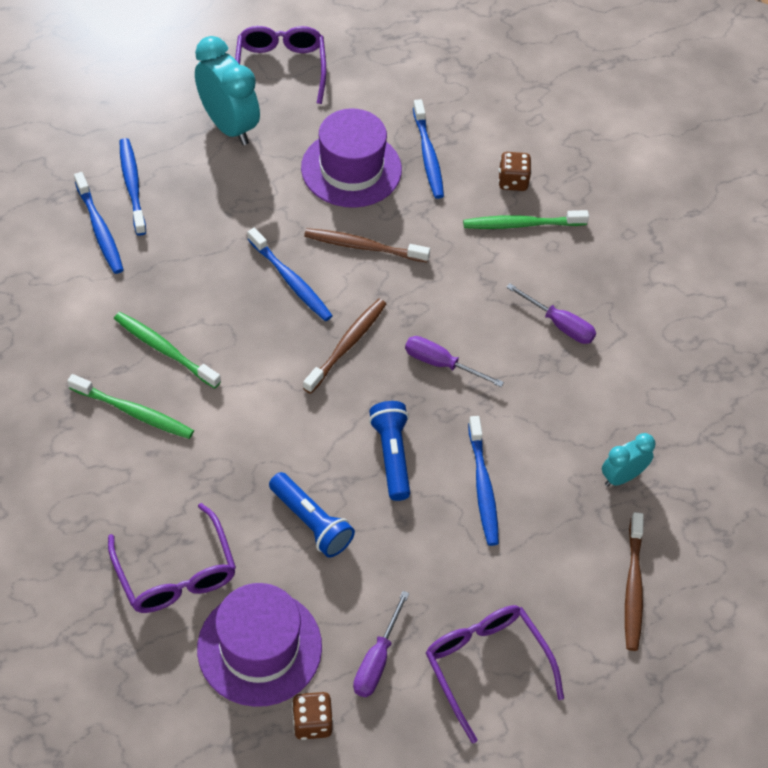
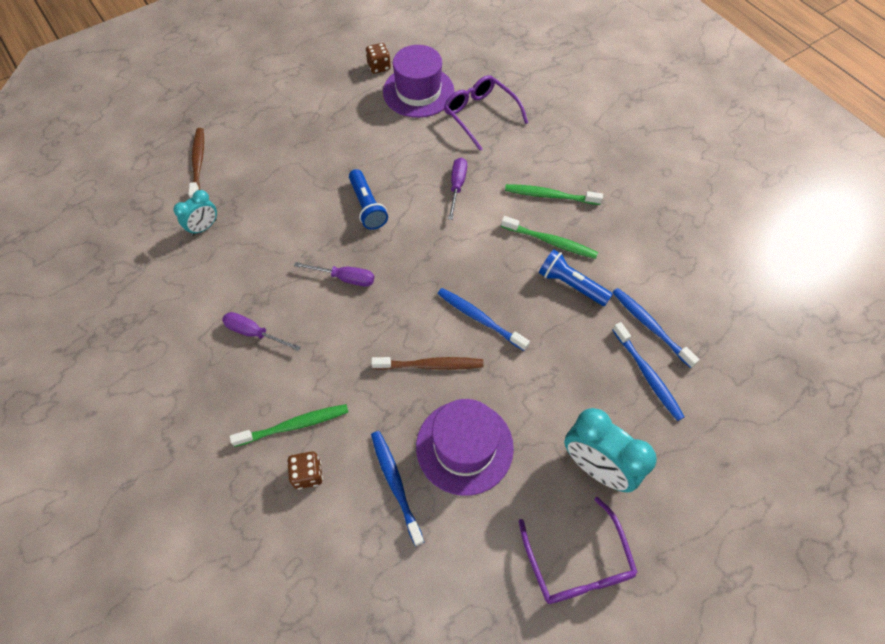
camera: 170 degrees right, 5 degrees up
(311, 522) = (409, 157): blue flashlight -> blue flashlight (571, 285)
(347, 345) = (419, 276): brown toothbrush -> none
(377, 660) = (350, 99): purple screwdriver -> purple screwdriver (457, 186)
(483, 486) = (301, 200): blue toothbrush -> none
(486, 665) = (287, 108): purple glasses -> none

